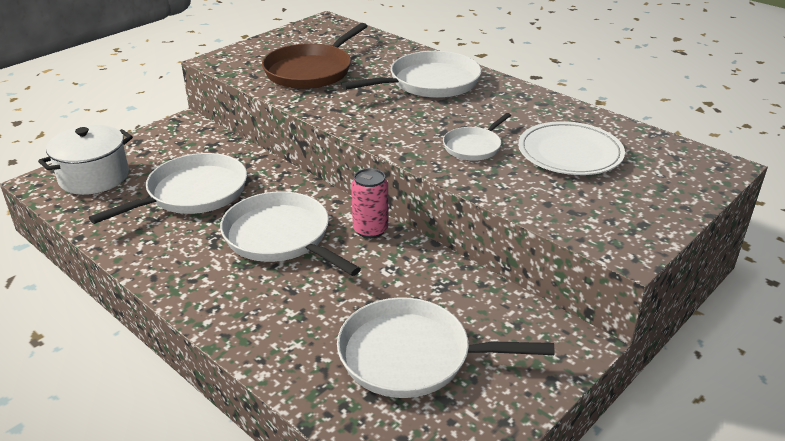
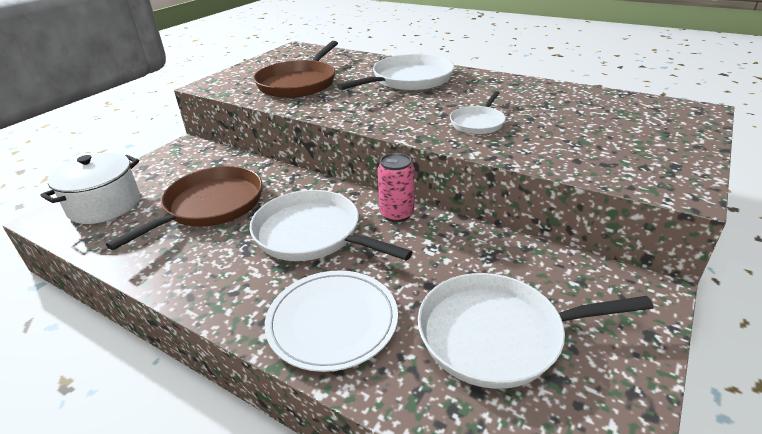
camera: 10 degrees left, 0 degrees up
(193, 193) = (210, 206): white pan -> brown pan
(570, 153) = (565, 117): white plate -> white plate (332, 322)

